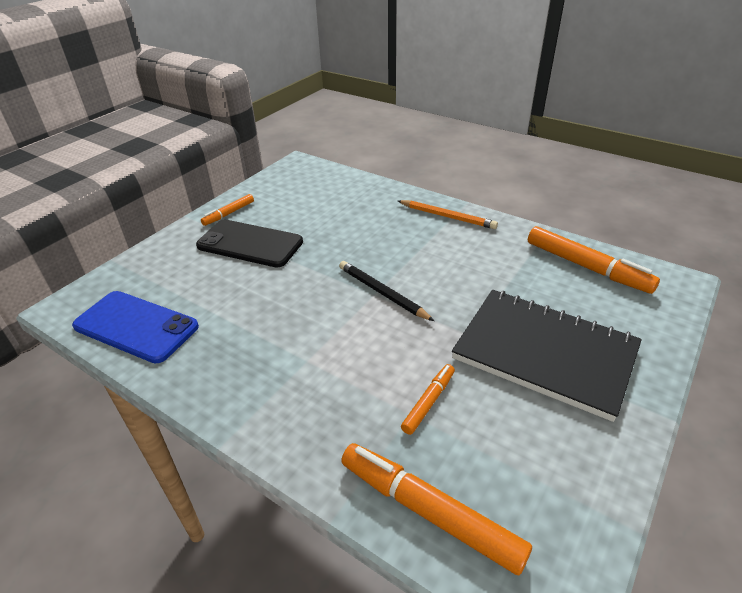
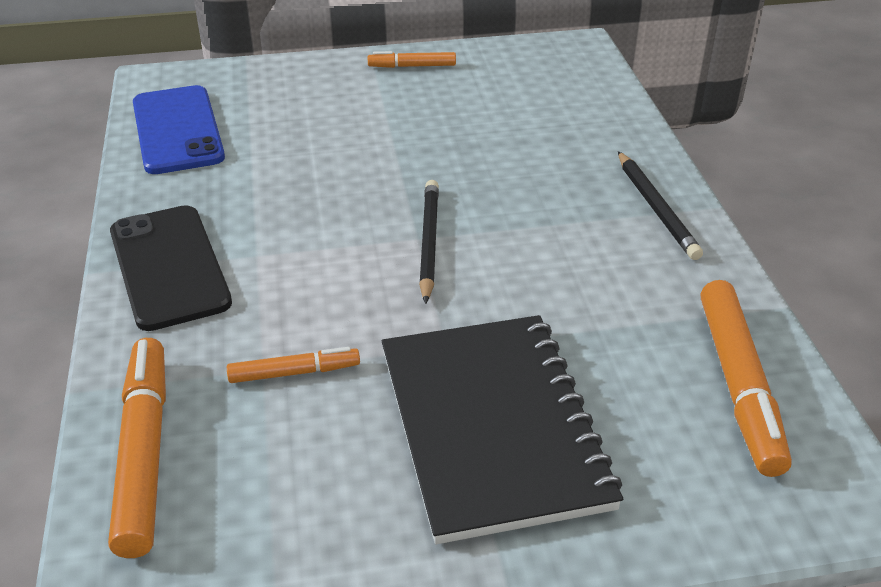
camera: 45 degrees right, 0 degrees up
(250, 244) = (382, 110): black phone -> black phone (169, 267)
(447, 216) = (656, 208): orange pencil -> black pencil

